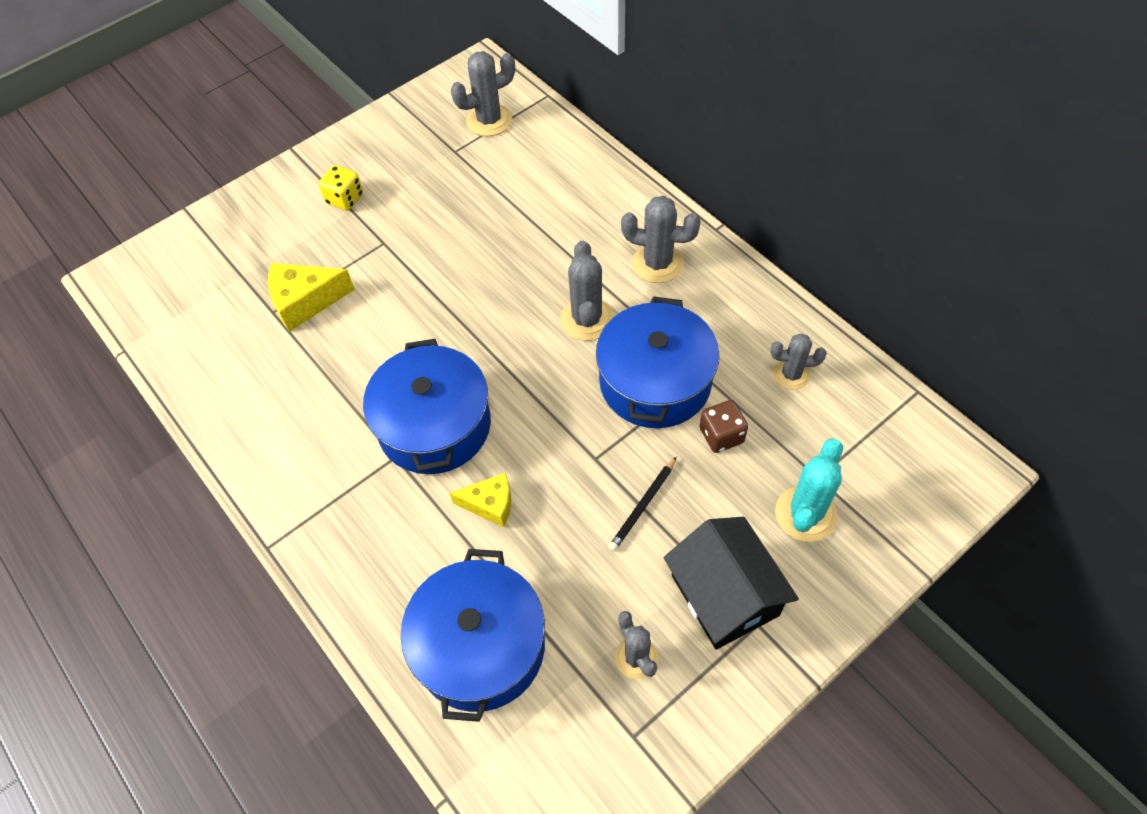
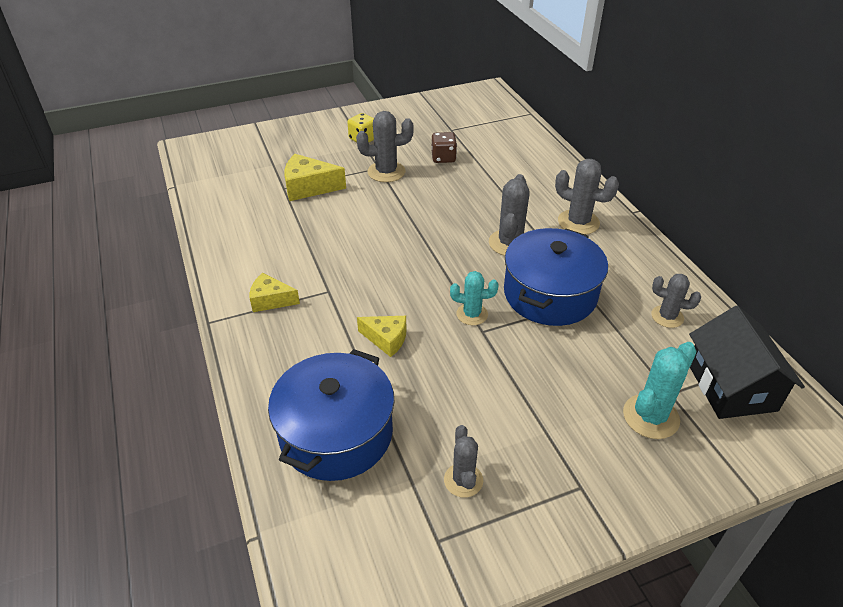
camera: 15 degrees right, 15 degrees down
(330, 492) = (271, 300): none -> yellow cheese
(434, 425) = (366, 279): blue pot -> none
(489, 120) = (483, 118): grey cactus -> grey cactus (386, 172)
(576, 438) = (472, 314): none -> turquoise cactus
(643, 505) = (510, 373): black pencil -> none
(721, 435) = (593, 342): brown dice -> brown dice (443, 158)
(724, 595) = (558, 456): black house -> black house (731, 386)

